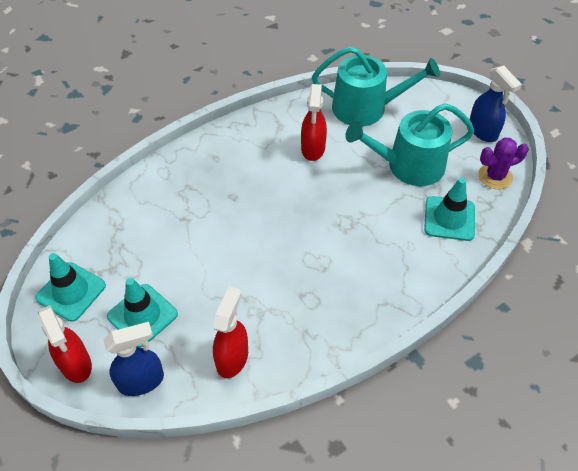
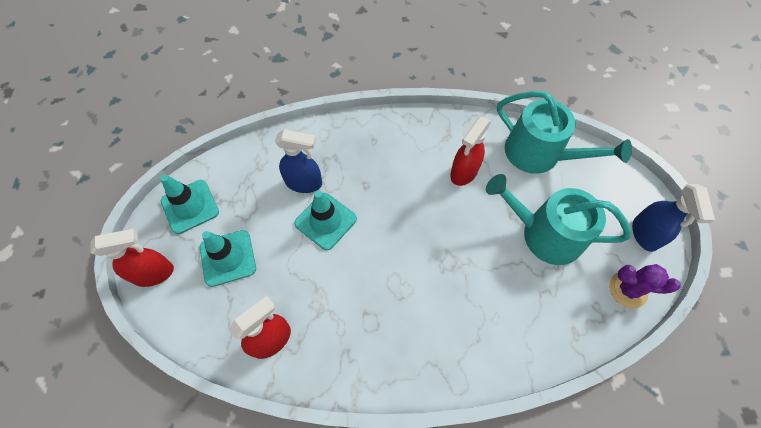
camera: 30 degrees right, 10 degrees up
(76, 364) = (154, 273): red spray bottle -> red spray bottle turned 105 degrees counterclockwise
(141, 381) = (191, 318): blue spray bottle -> blue spray bottle (304, 183)
(449, 218) = (551, 311): turquoise traffic cone -> turquoise traffic cone (325, 221)

